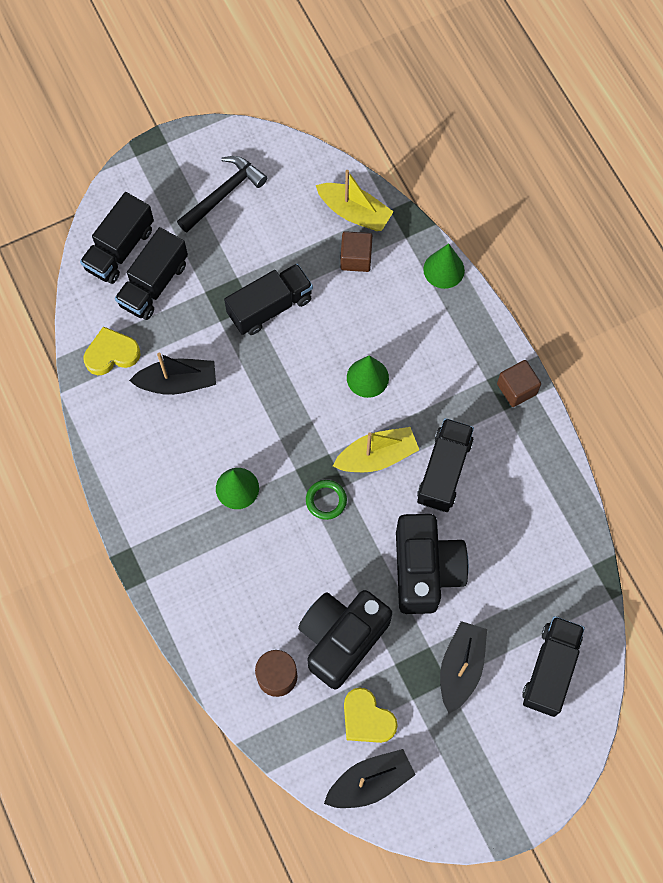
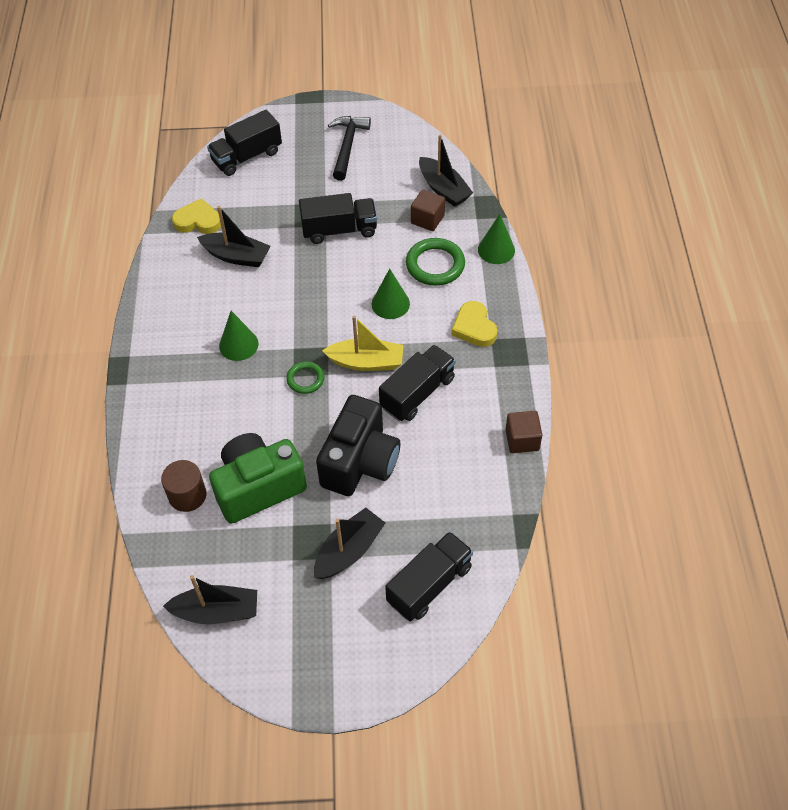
camera: 25 degrees right, 15 degrees down
(154, 284) = (258, 187): black truck -> none
(224, 193) = (347, 146): black hammer -> black hammer turned 60 degrees counterclockwise
(341, 639) = (258, 487): black camera -> green camera
(354, 212) = (443, 189): yellow boat -> black boat
(367, 719) = (243, 559): yellow heart -> yellow heart (474, 327)
(390, 312) = (435, 265): none -> green ring
(516, 389) = (513, 354): brown cube -> brown cube (522, 440)

